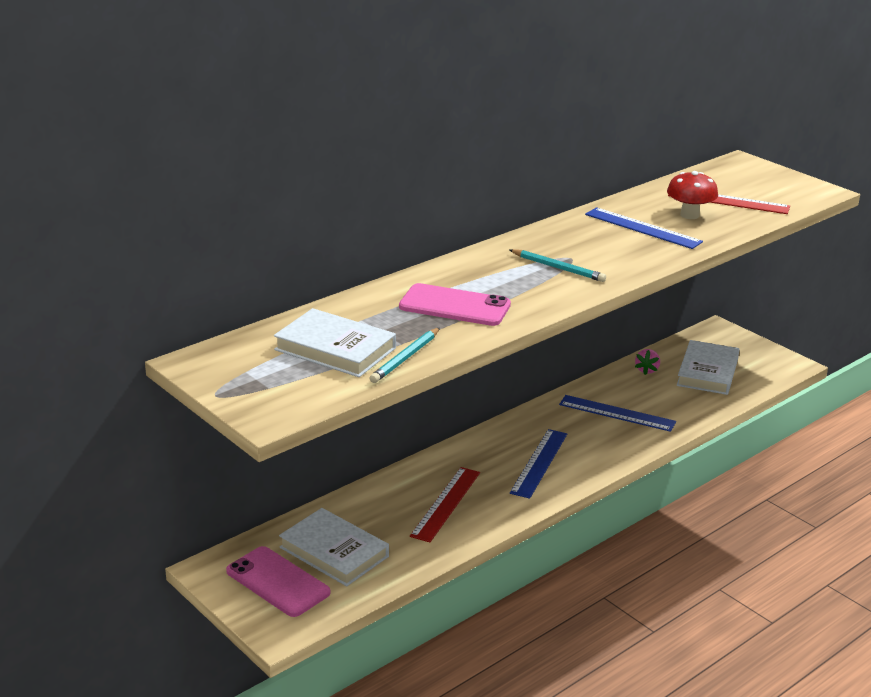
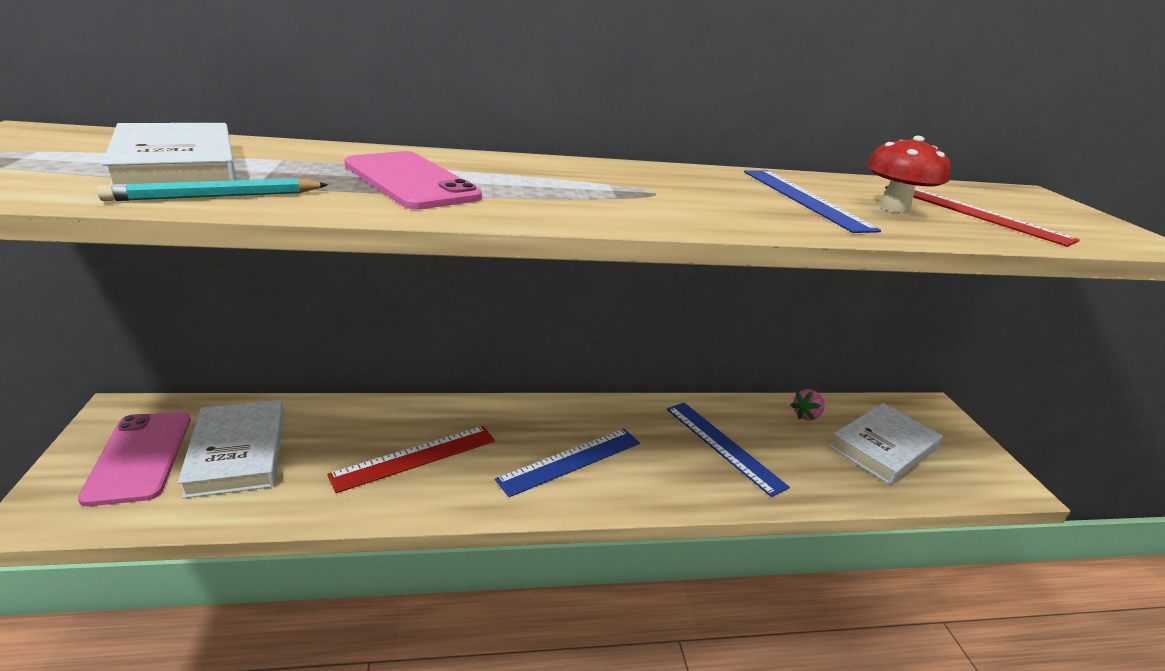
camera: 30 degrees right, 0 degrees up
(558, 268) = (619, 194): turquoise pencil -> none

